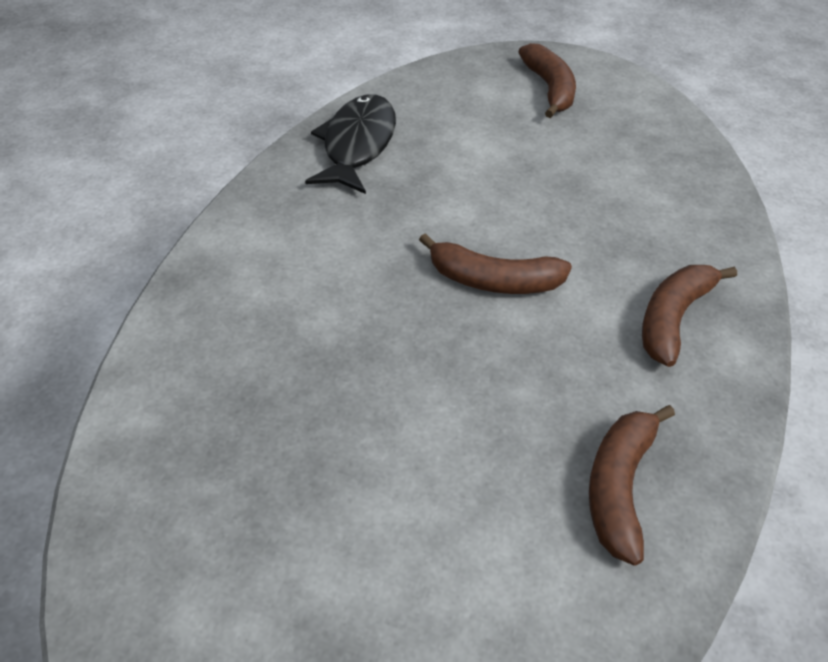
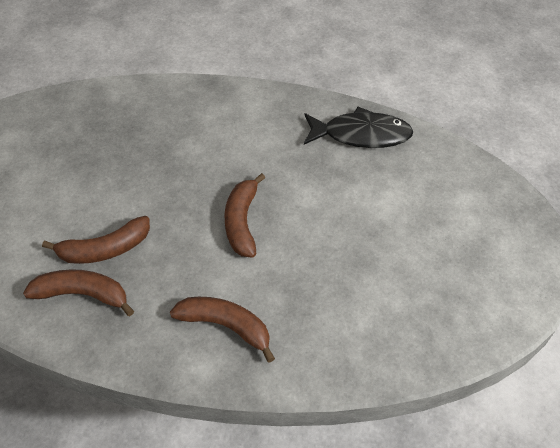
camera: 80 degrees right, 5 degrees up
(549, 89) = (487, 240): brown banana -> brown banana (104, 249)

